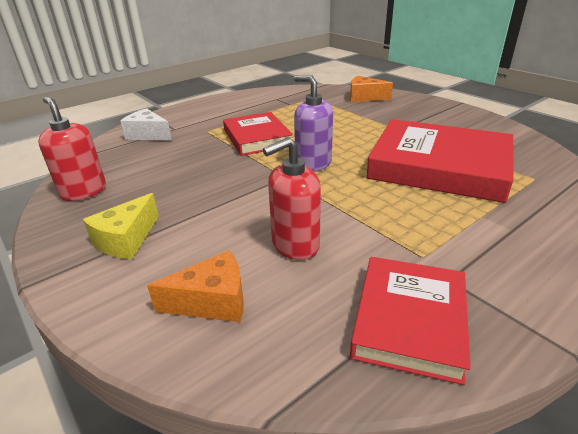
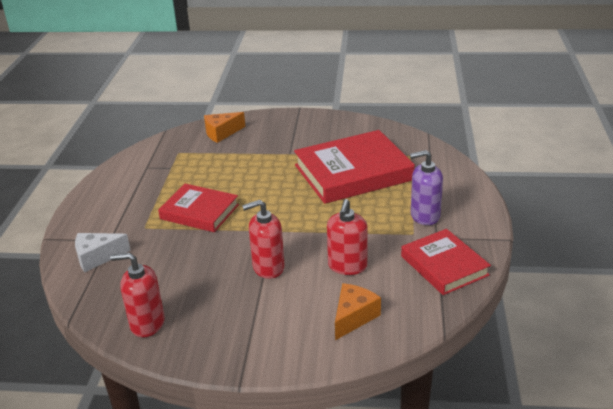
camera: 45 degrees left, 0 degrees up
(126, 240) = (248, 326): yellow cheese -> none
(228, 203) = (268, 267): none -> red soap dispenser
(313, 164) = (276, 211): purple soap dispenser -> purple soap dispenser (424, 216)

